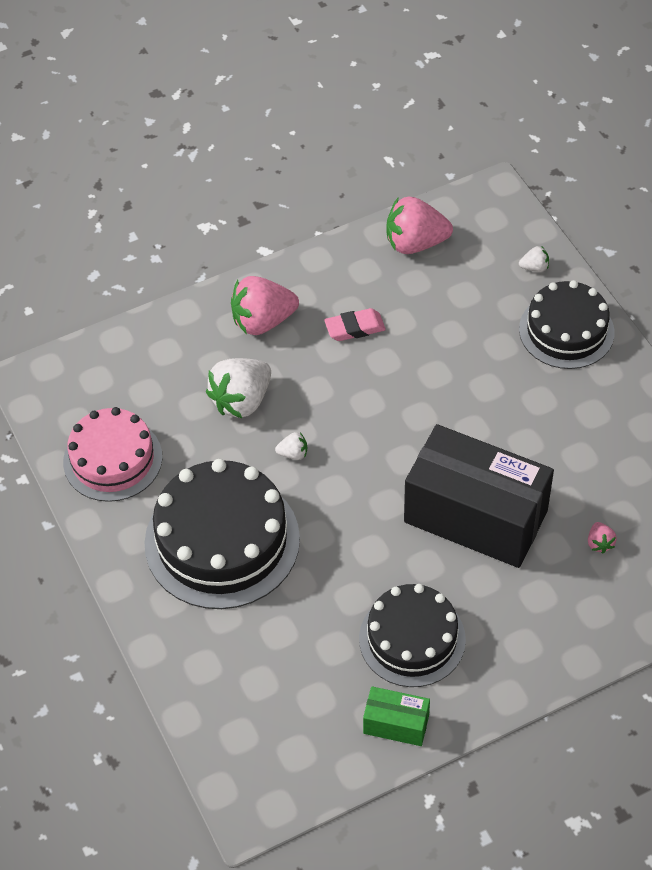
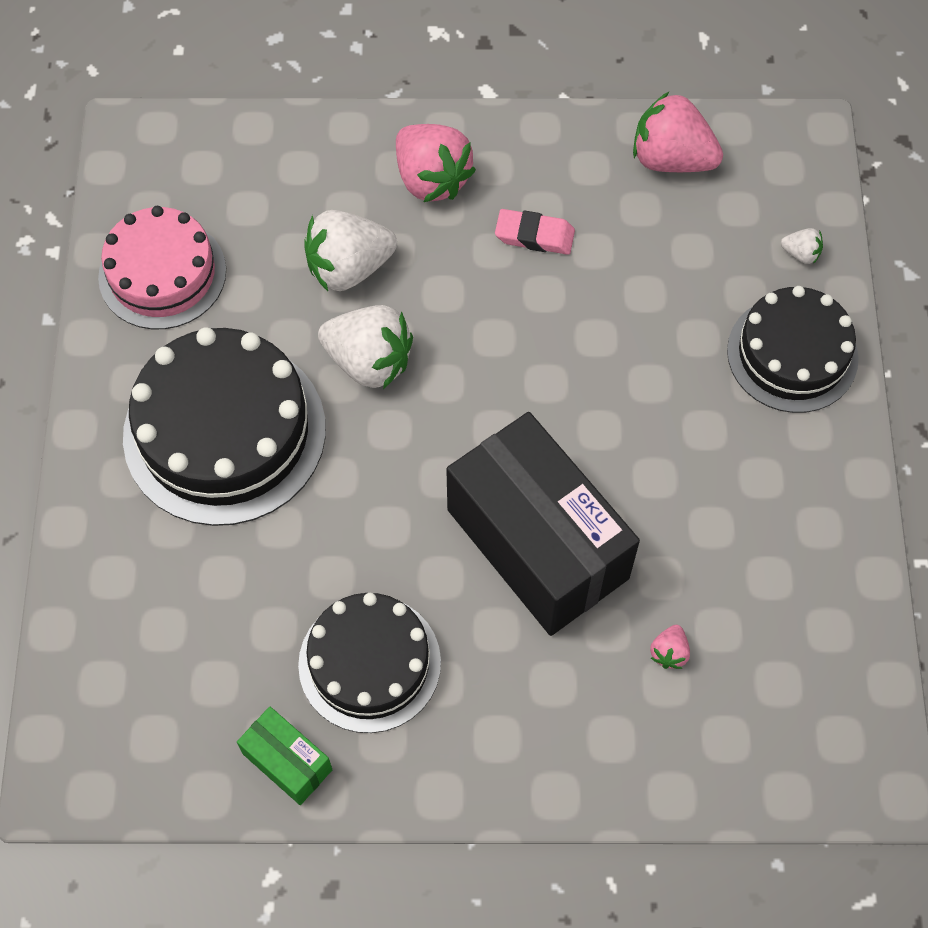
camera: 25 degrees right, 10 degrees up
(263, 321) = (431, 179): pink strawberry -> pink strawberry turned 135 degrees counterclockwise
(293, 454) = (369, 362): white strawberry -> white strawberry, size x2.23

